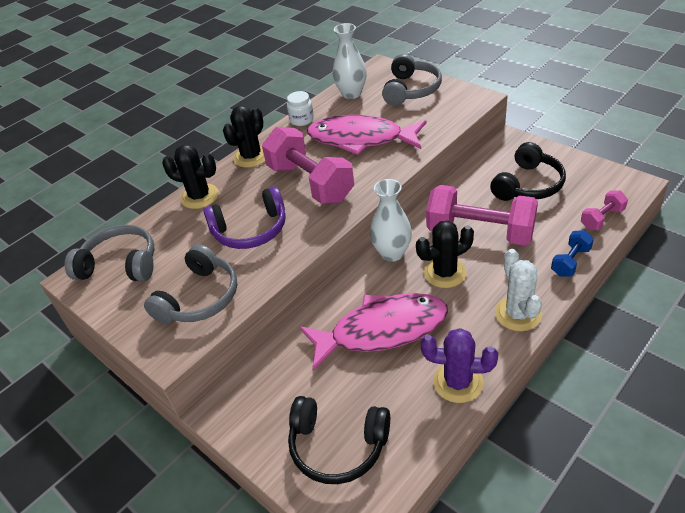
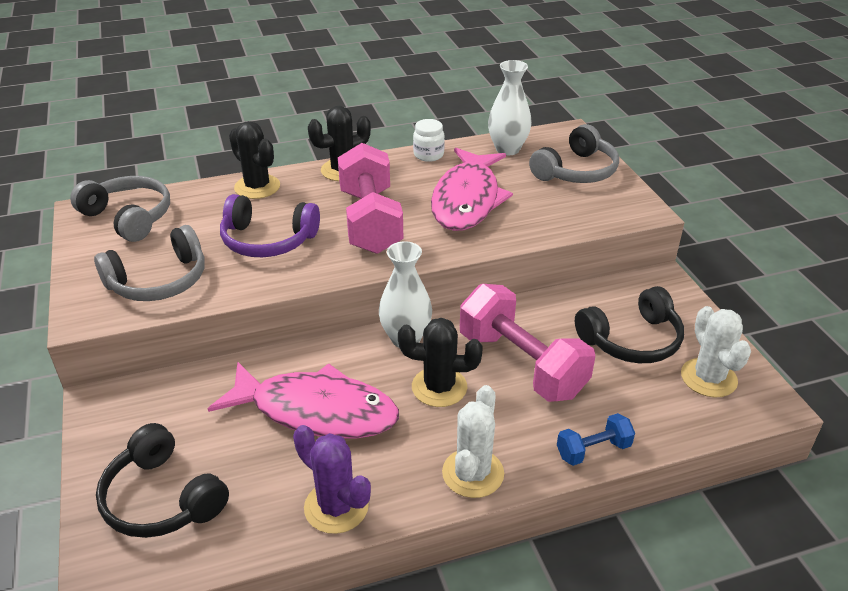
camera: 25 degrees right, 5 degrees down
(361, 139) = (467, 200): pink fish -> pink fish turned 120 degrees counterclockwise
(590, 186) = (708, 378): none -> white cactus
(602, 218) = (684, 422): pink dumbbell -> none

